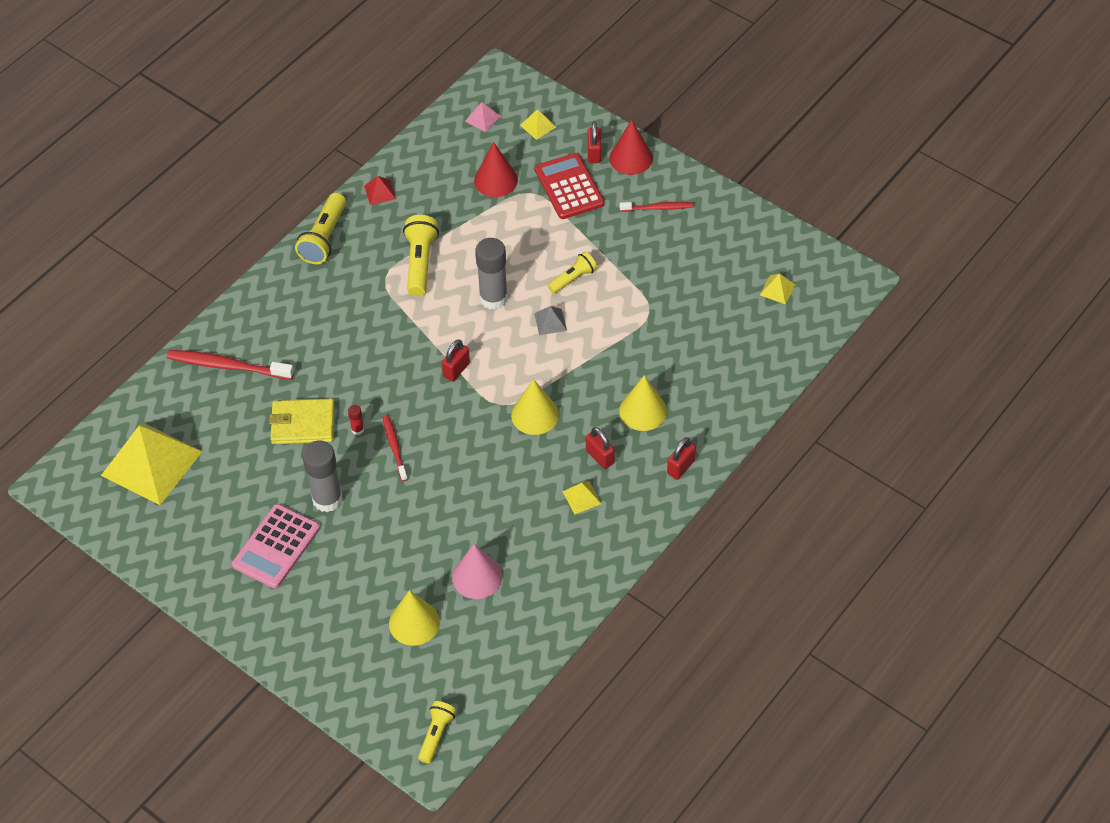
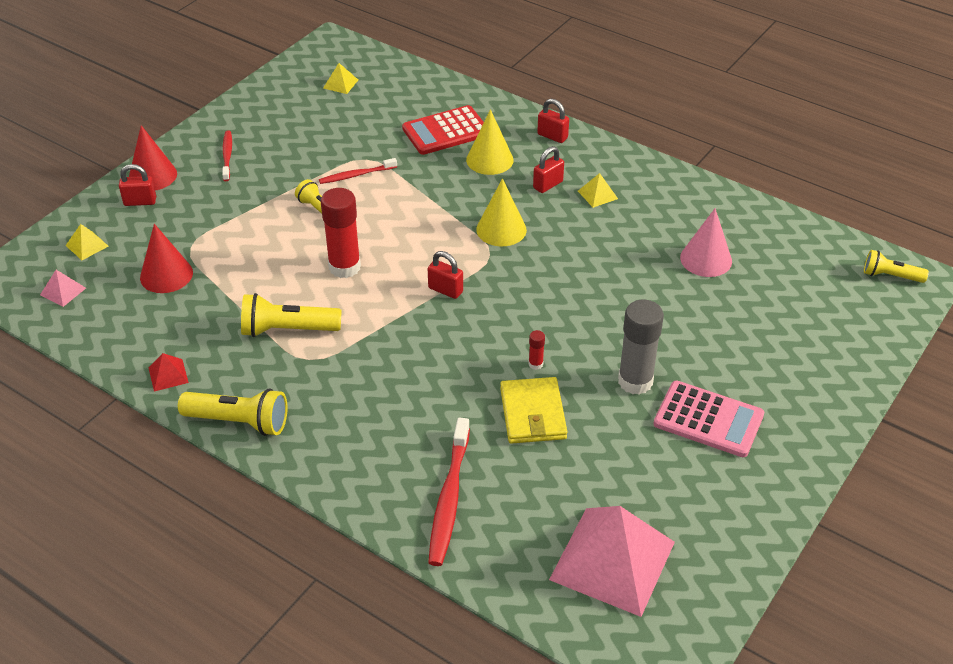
camera: 95 degrees left, 10 degrees down
(151, 463) = (612, 560): yellow pyramid -> pink pyramid
(394, 447) = (555, 332): red toothbrush -> red toothbrush (356, 175)
(414, 623) = (772, 300): yellow cone -> none
(493, 298) = (344, 267): grey glue stick -> red glue stick
(550, 322) = (378, 224): grey pyramid -> none
(569, 187) = (187, 218): red calculator -> red calculator (446, 131)

